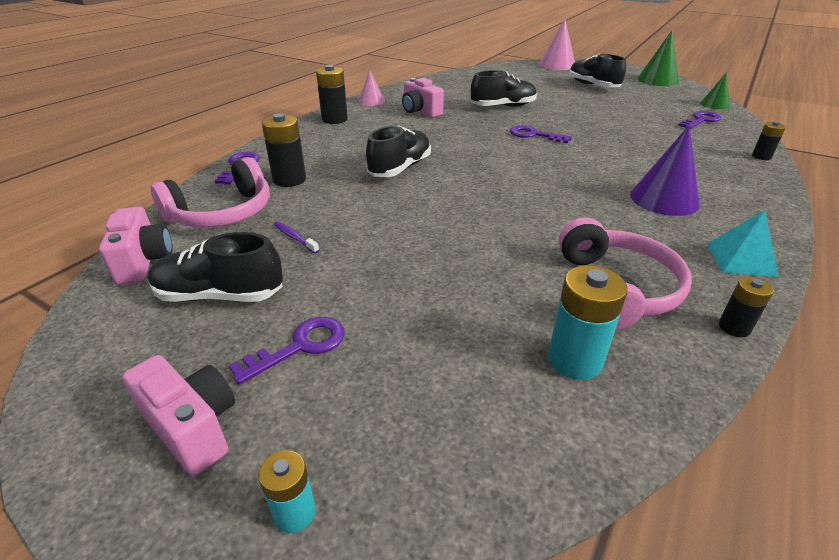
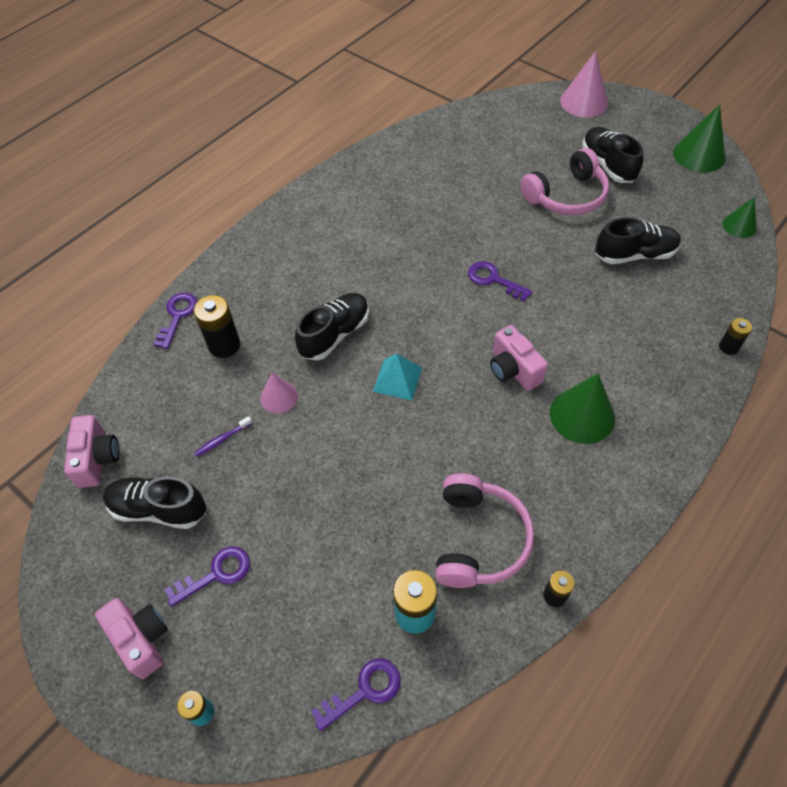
camera: 10 degrees right, 20 degrees up
(222, 213) = (160, 395): pink headphones -> pink headphones (566, 196)
(294, 237) = (222, 439): purple toothbrush -> purple toothbrush turned 90 degrees counterclockwise
(334, 119) = (281, 227): black battery -> none
(371, 101) = (328, 186): pink cone -> pink cone (279, 397)
(420, 112) = (380, 216): pink camera -> pink camera (513, 369)
(503, 107) = (478, 211): black shoe -> black shoe (635, 255)
(664, 199) = (582, 415): purple cone -> green cone
(701, 120) = (702, 263): purple key -> purple key (364, 691)
(741, 259) = (608, 514): turquoise pyramid -> turquoise pyramid (397, 379)

